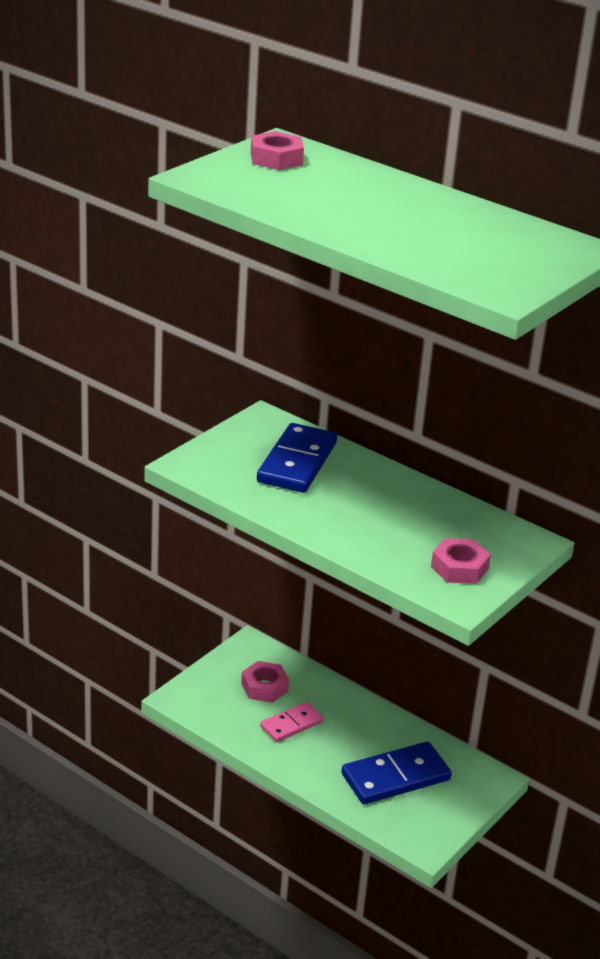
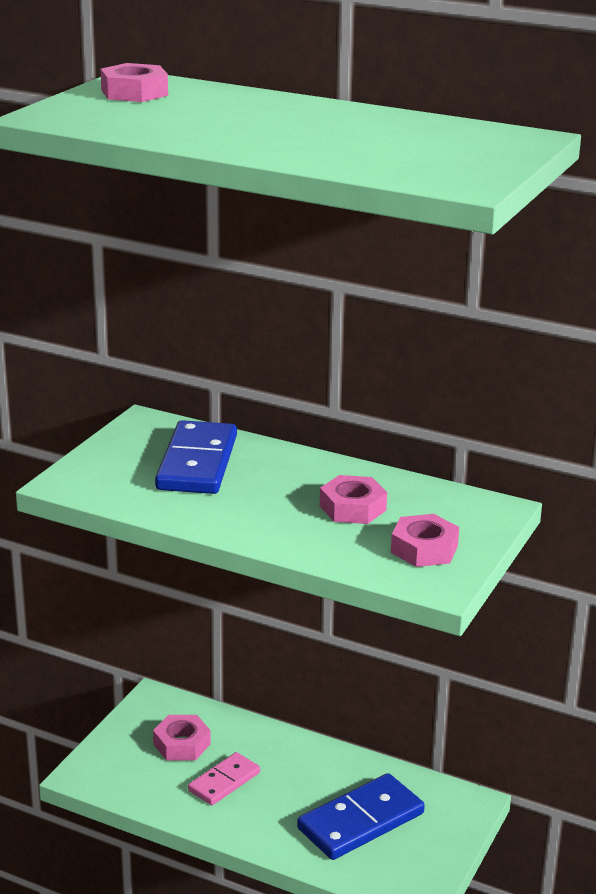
camera: 10 degrees left, 5 degrees down
(412, 522) = (352, 508): none -> pink nut

